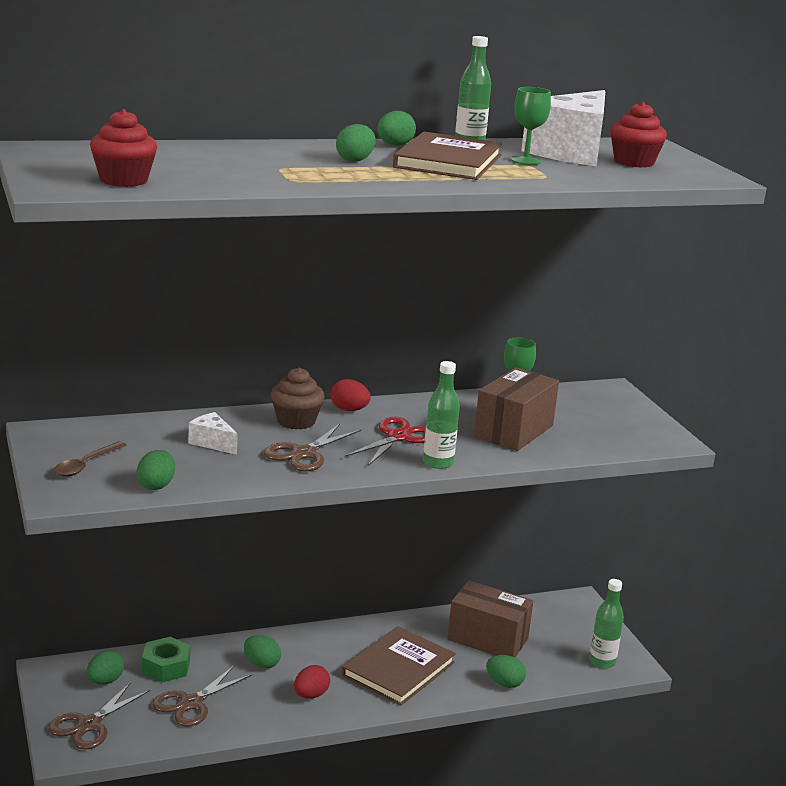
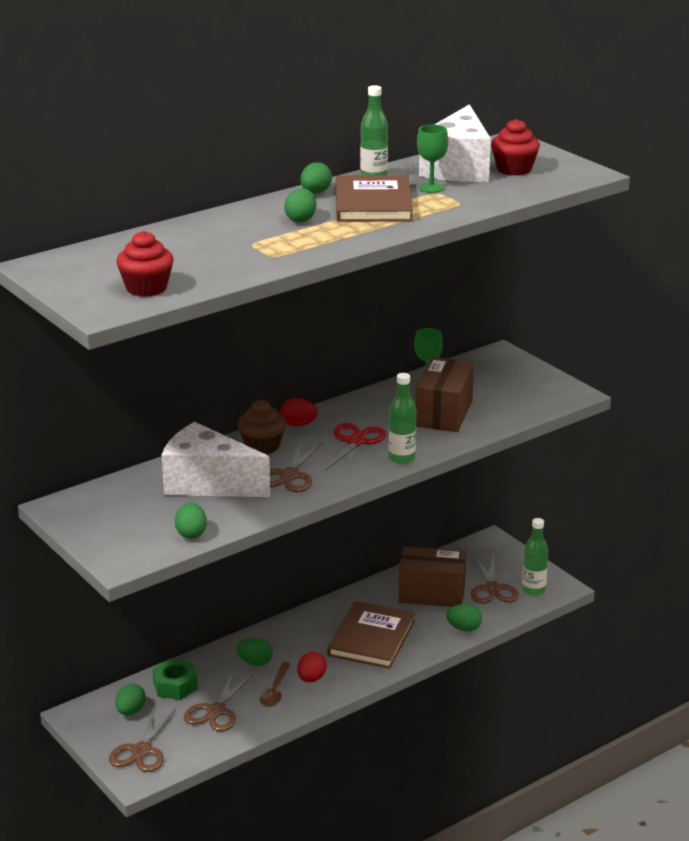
camera: 15 degrees left, 5 degrees up
(85, 465) = (119, 529): brown spoon -> brown spoon (275, 691)
(212, 443) = (207, 483): white cheese -> white cheese, size x2.23
(556, 650) = (492, 589): none -> brown scissors

